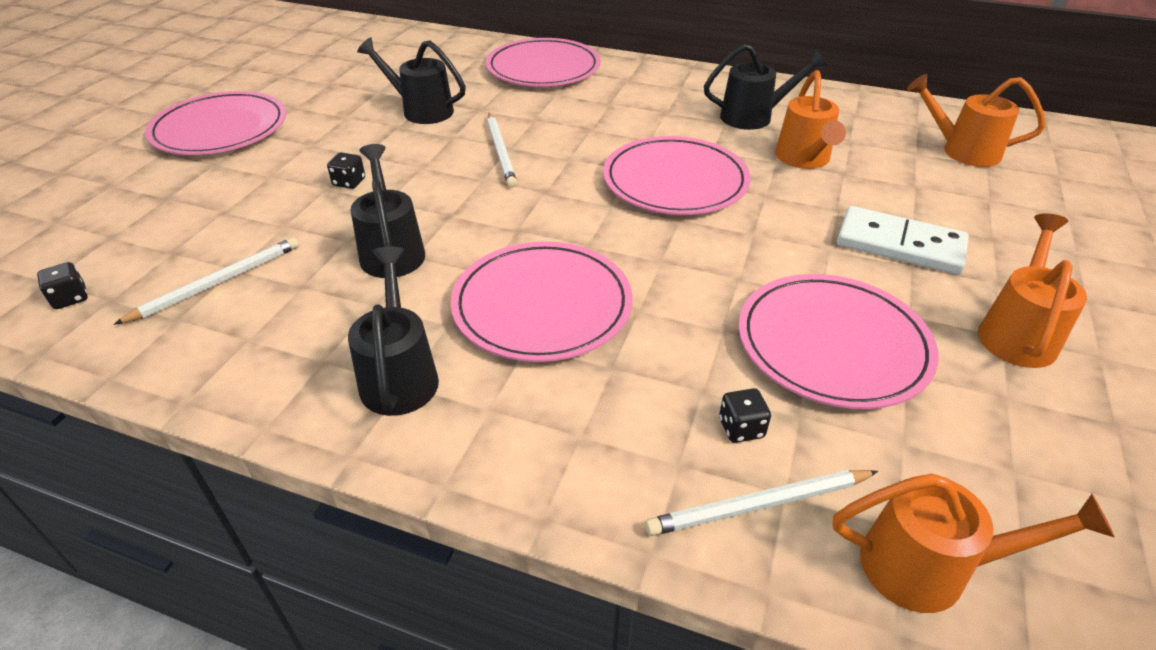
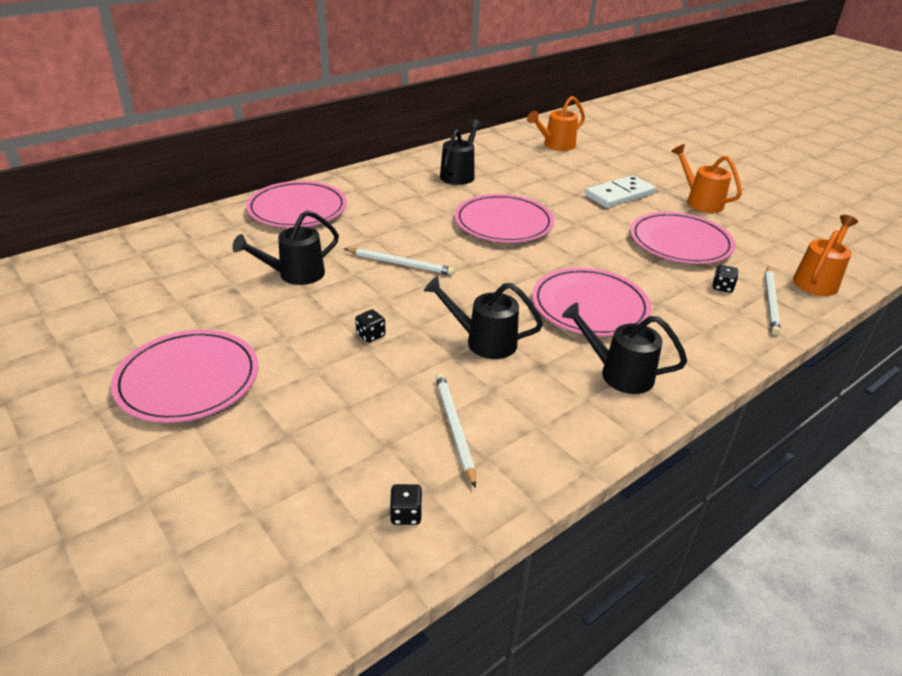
camera: 60 degrees left, 5 degrees down
(804, 159) = (521, 182): orange watering can -> none

